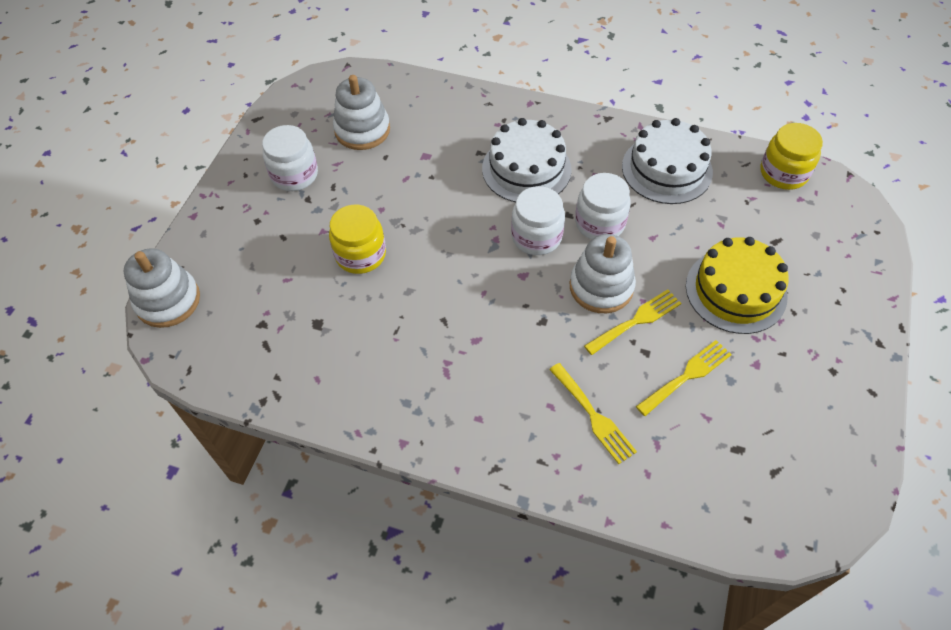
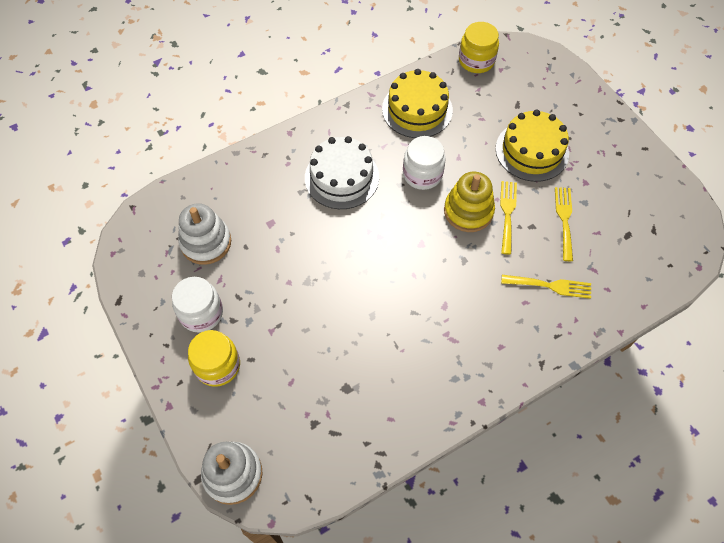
camera: 50 degrees left, 5 degrees up
(360, 254) = (315, 322): yellow jar -> yellow jar (217, 365)
(536, 236) = (399, 214): white jar -> none
(601, 287) = (468, 211): white stacking toy -> yellow stacking toy
(666, 169) = (417, 109): white cake -> yellow cake

